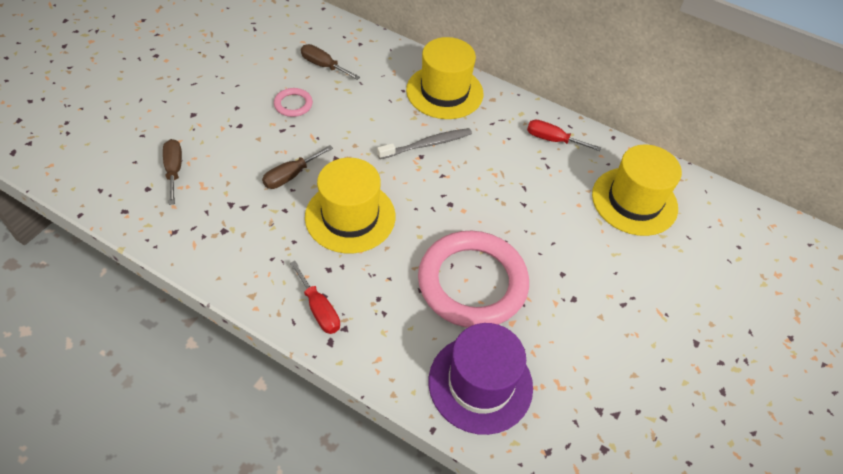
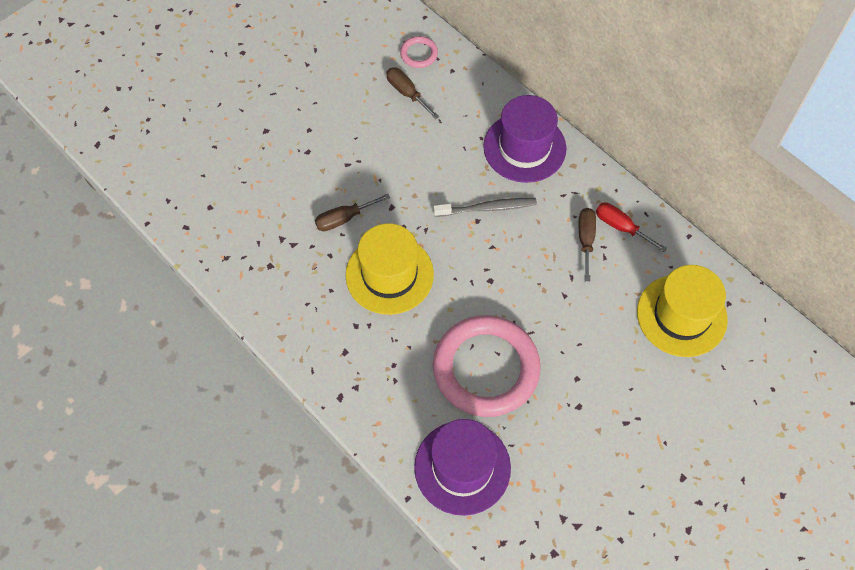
camera: 20 degrees right, 10 degrees up
(174, 170) = (237, 191): brown screwdriver -> brown screwdriver (585, 240)
(293, 104) = (365, 136): pink ring -> pink ring (419, 54)
(319, 309) = (337, 363): red screwdriver -> none
(444, 92) = (524, 147): yellow hat -> purple hat

